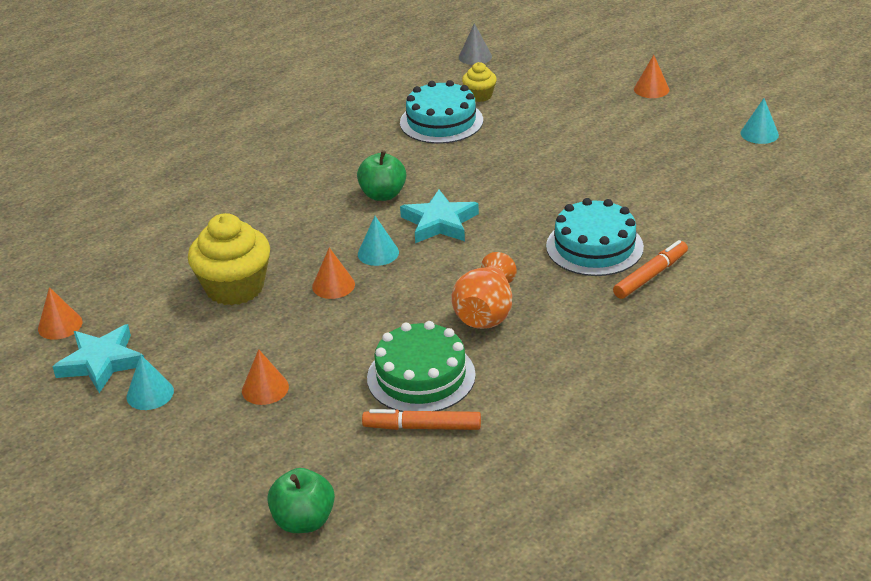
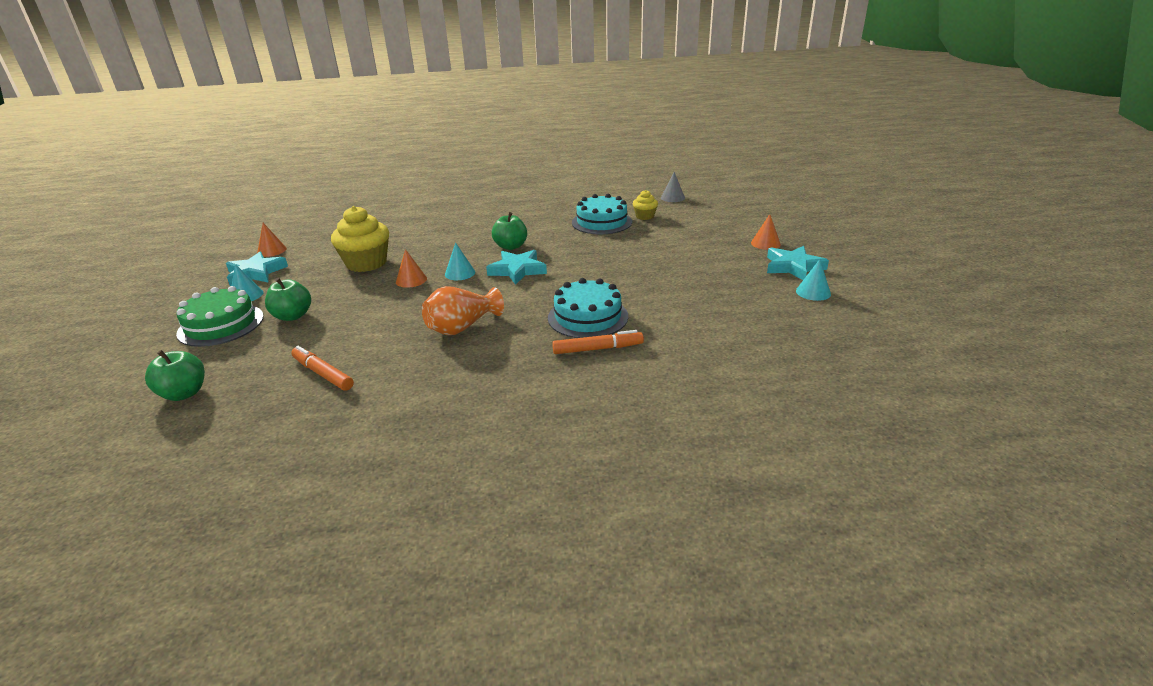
camera: 35 degrees right, 5 degrees down
(265, 388) = (293, 316): orange cone -> green apple
(421, 376) = (371, 345): green cake -> green cake (221, 325)
(710, 110) = (793, 267): none -> turquoise star

